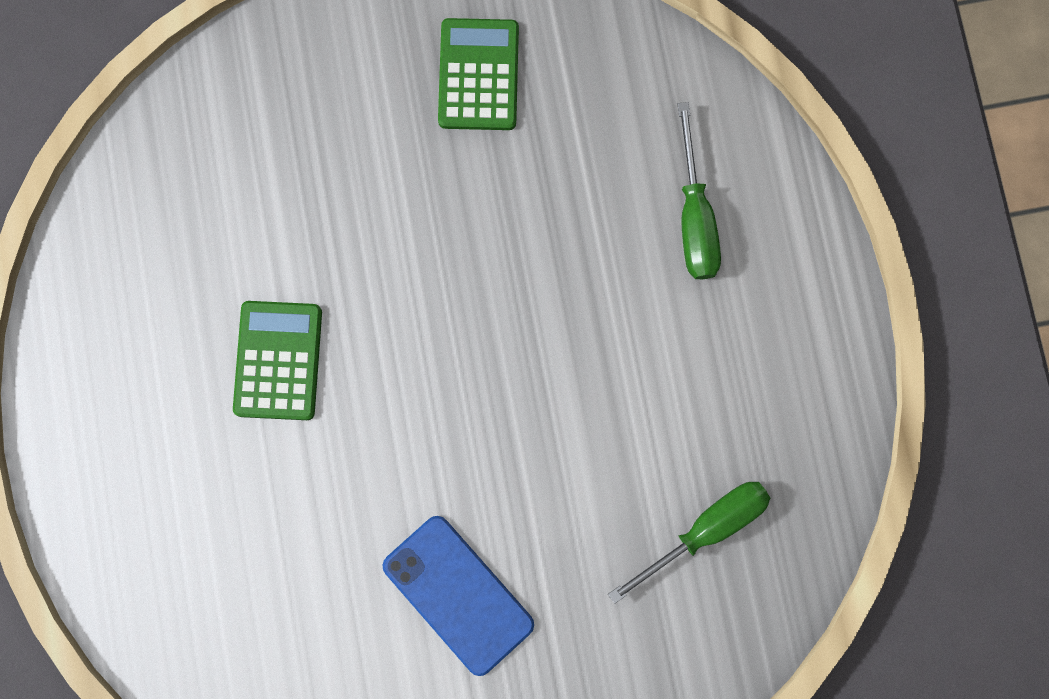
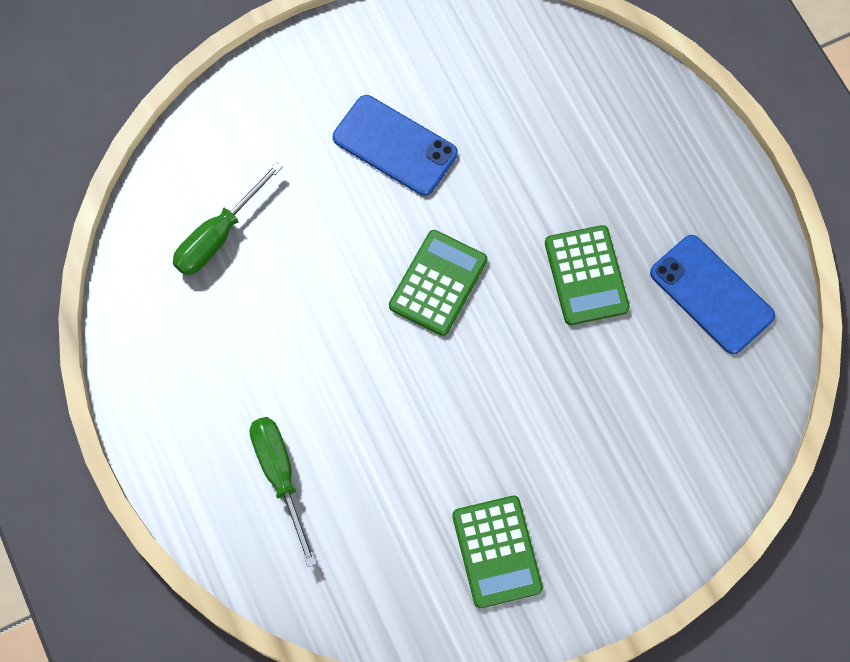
camera: 165 degrees right, 10 degrees down
(141, 298) = (711, 294): none -> blue phone
(456, 398) = (438, 283): none -> green calculator

